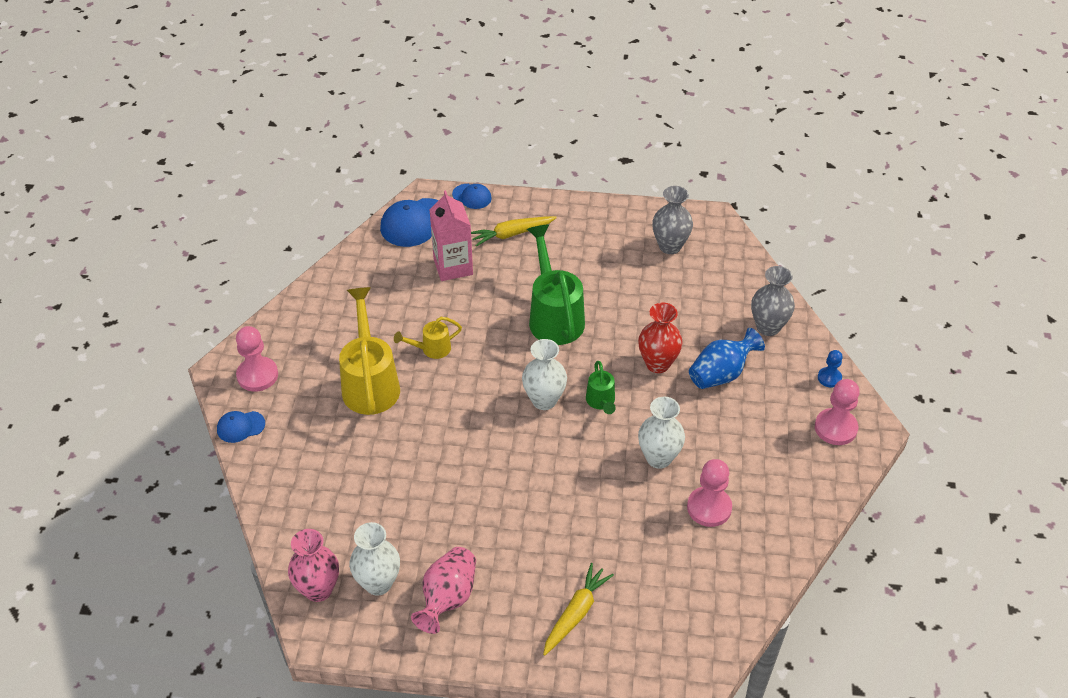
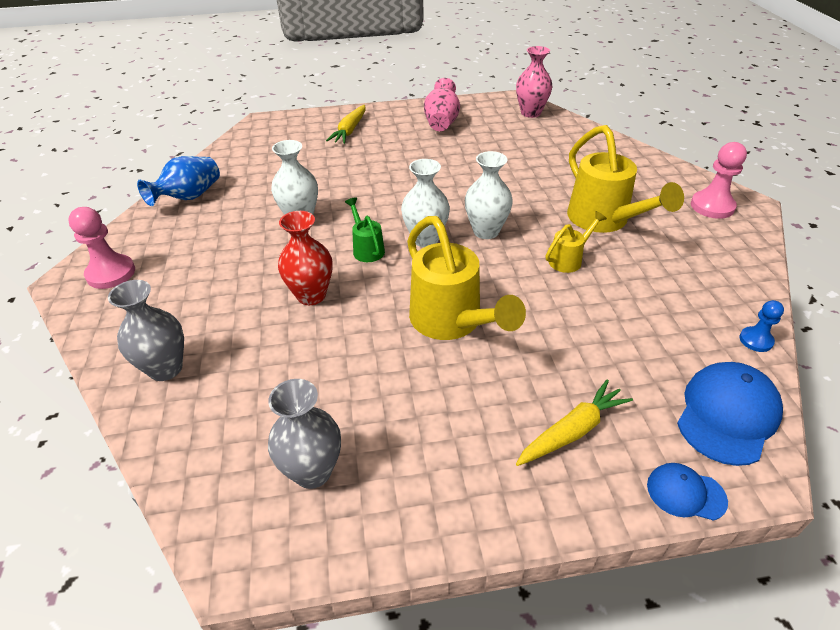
camera: 165 degrees right, 5 degrees down
(240, 427) = (681, 173): blue cap -> none
(378, 583) = (493, 121): white vase -> white vase (486, 231)
(453, 267) = (618, 357): pink carton -> none
(554, 316) = (451, 322): green watering can -> yellow watering can
(709, 508) = (252, 195): pink pawn -> none
(721, 374) = (235, 299): blue vase -> blue vase (189, 197)
(829, 378) = (100, 321): blue pawn -> blue pawn (756, 340)

